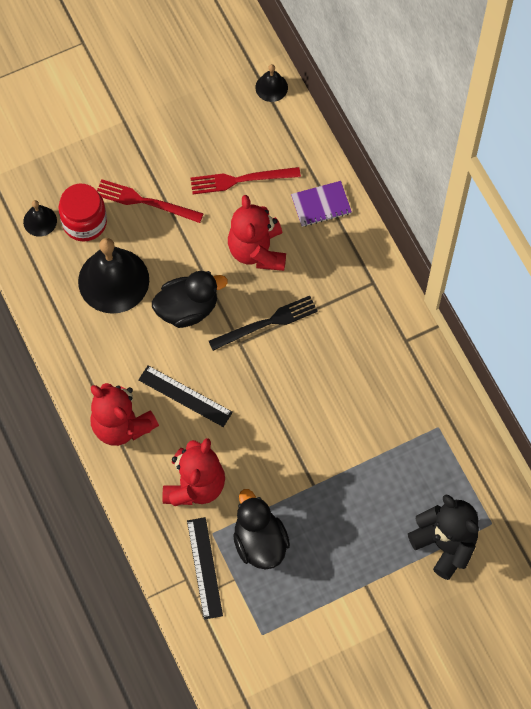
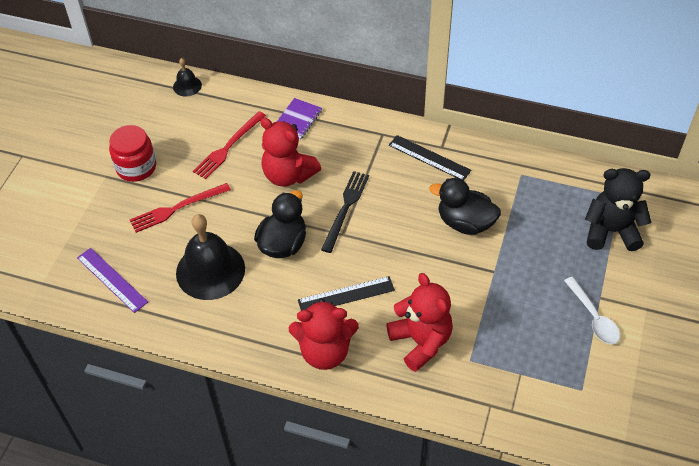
camera: 45 degrees left, 15 degrees down
(40, 221) = (112, 280): black bell -> purple ruler
(84, 222) = (147, 254): red jar -> red jar (136, 167)
(204, 568) = (493, 386): black ruler -> black ruler (429, 158)
(259, 542) = (506, 335): black duck -> black duck (465, 223)
(340, 594) = (593, 317): none -> white spoon

